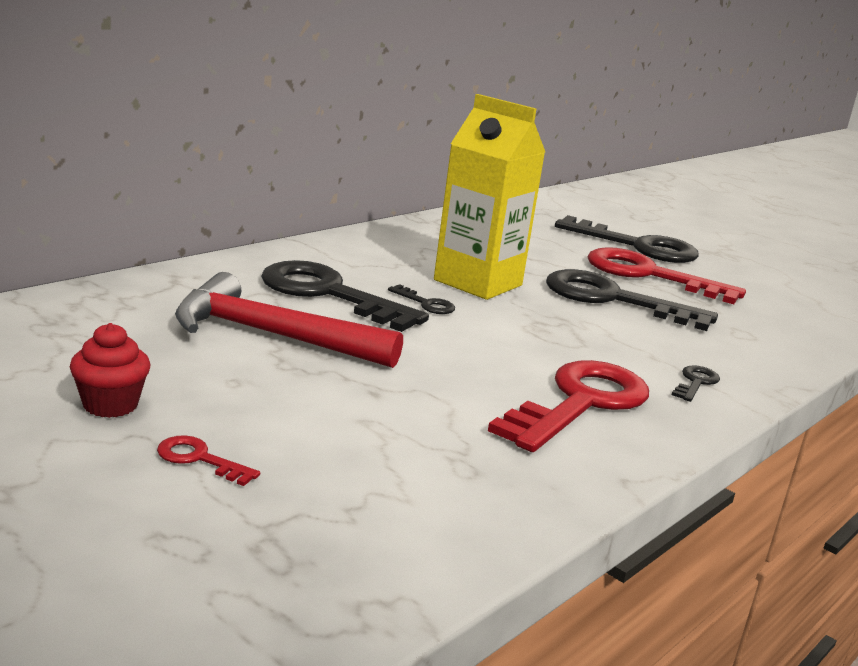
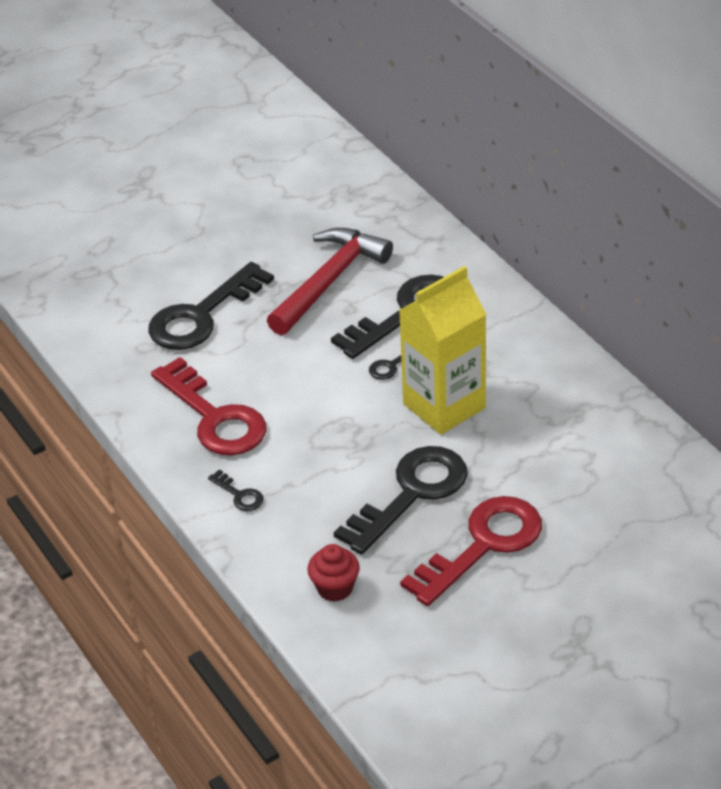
camera: 110 degrees right, 20 degrees up
(110, 405) = (236, 219): red cupcake -> red cupcake (335, 588)
(199, 459) = (172, 250): red key -> none
(637, 246) = (580, 566): black key -> black key (202, 315)

